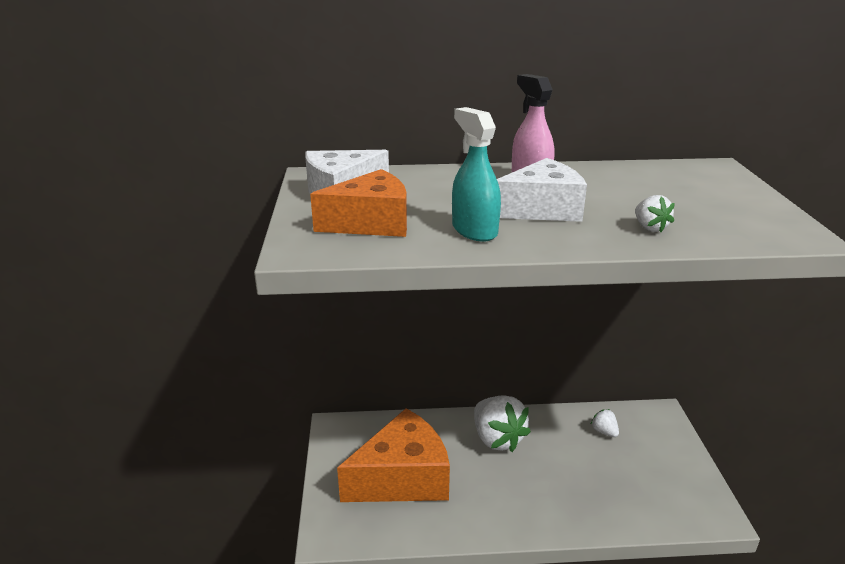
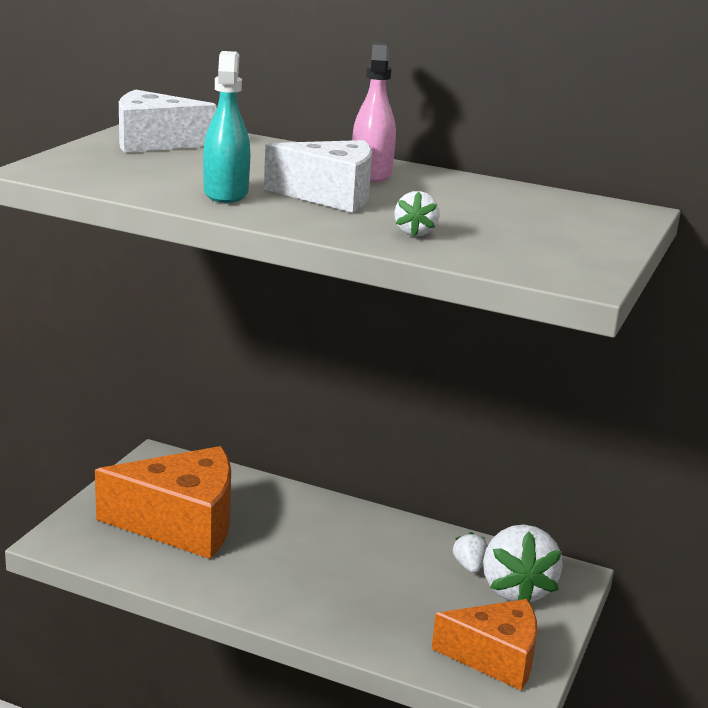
camera: 25 degrees right, 5 degrees down
(371, 223) = (139, 167): orange cheese -> orange cheese (495, 657)
(497, 439) = (327, 528): white strawberry -> white strawberry (516, 589)

